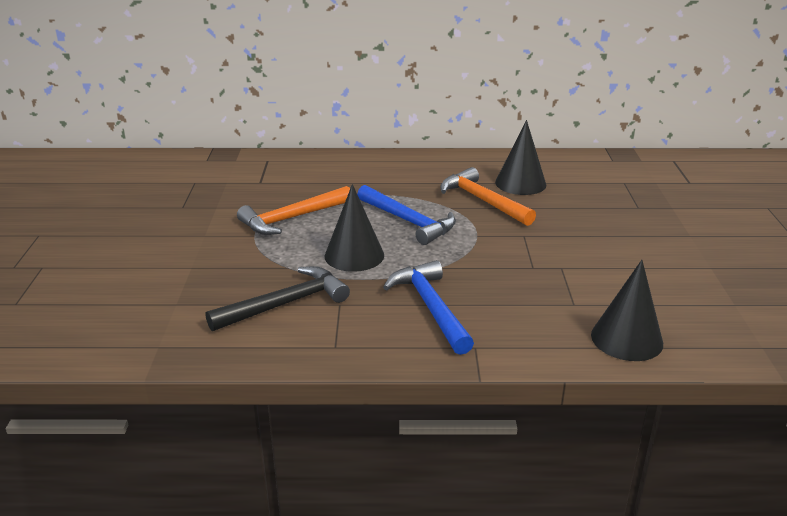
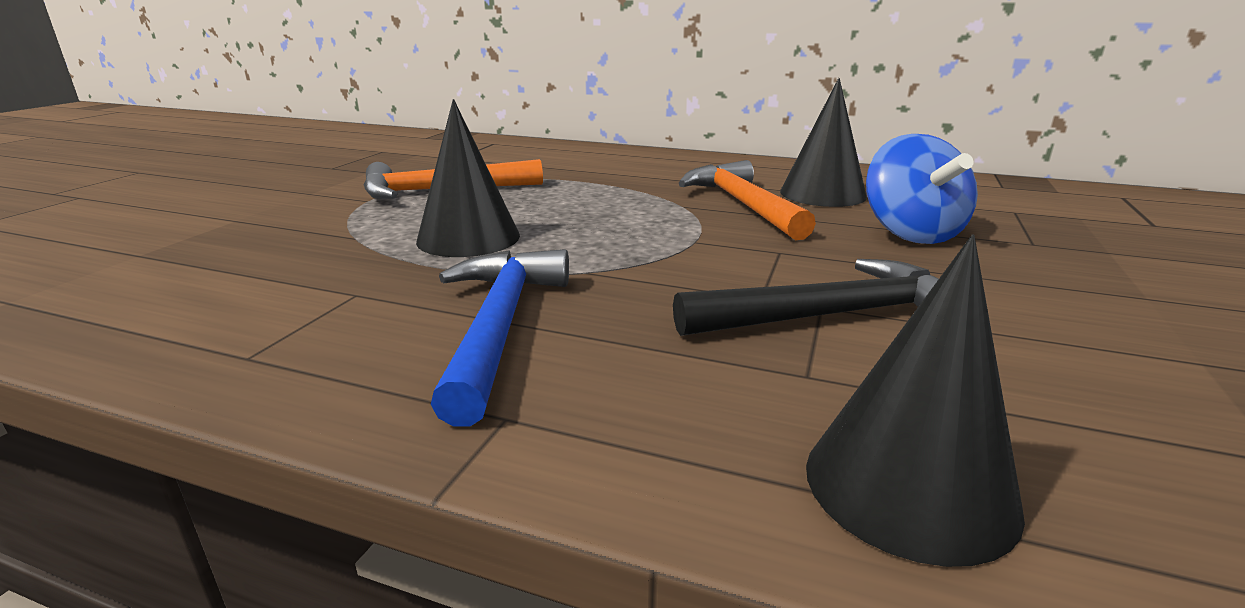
camera: 20 degrees right, 5 degrees down
(285, 304) = (276, 279): black hammer -> black hammer (830, 315)
(408, 221) = (600, 212): blue hammer -> none
(580, 210) = (911, 233): none -> blue spinning top

